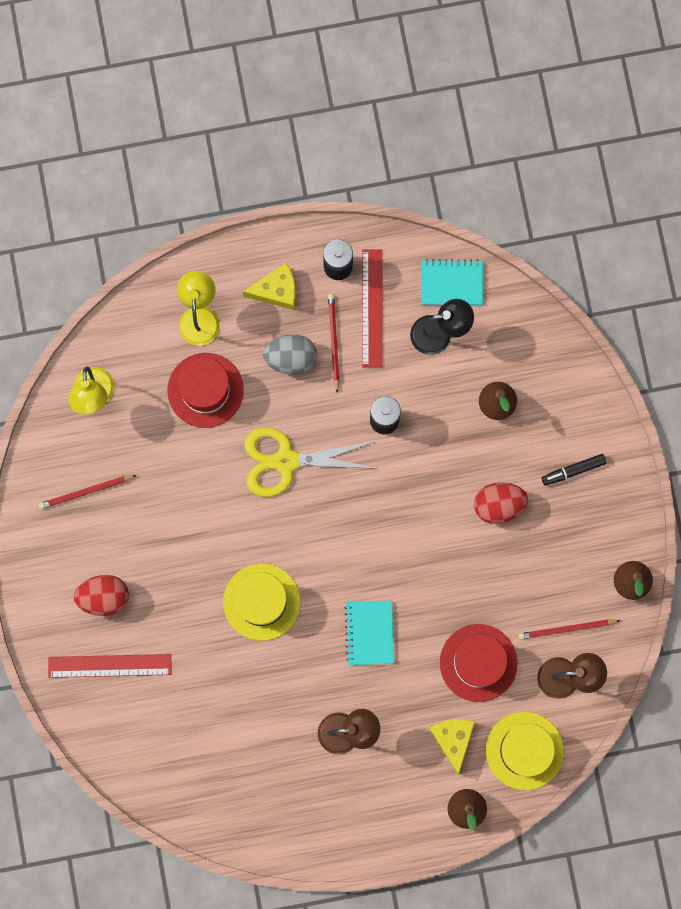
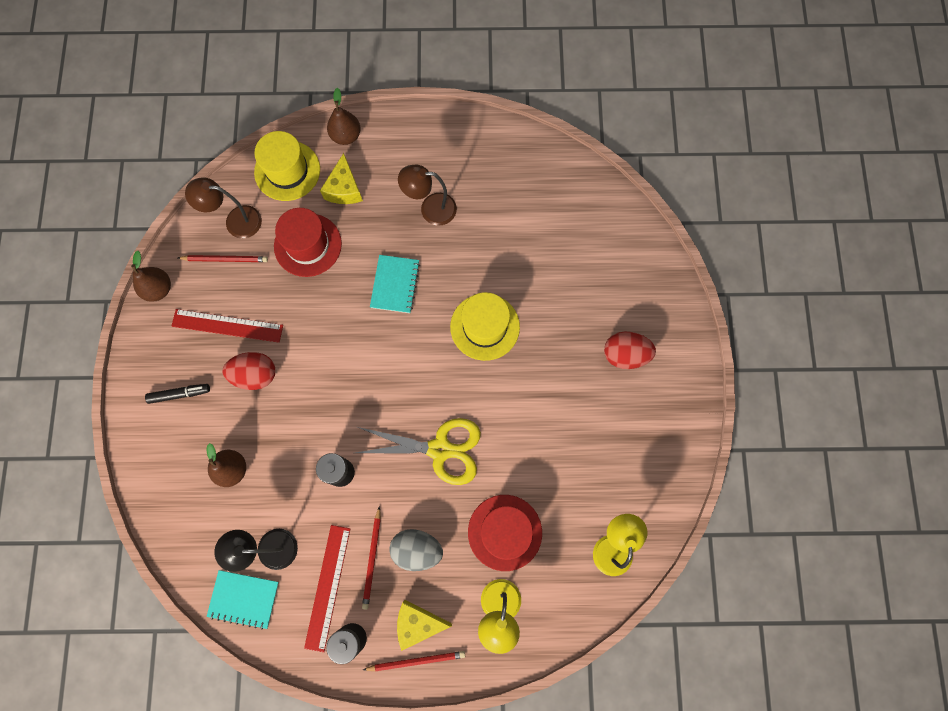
camera: 170 degrees left, 5 degrees down
(86, 492) = (631, 453): red pencil -> red pencil (416, 660)
(109, 665) = (626, 295): red ruler -> red ruler (227, 325)

